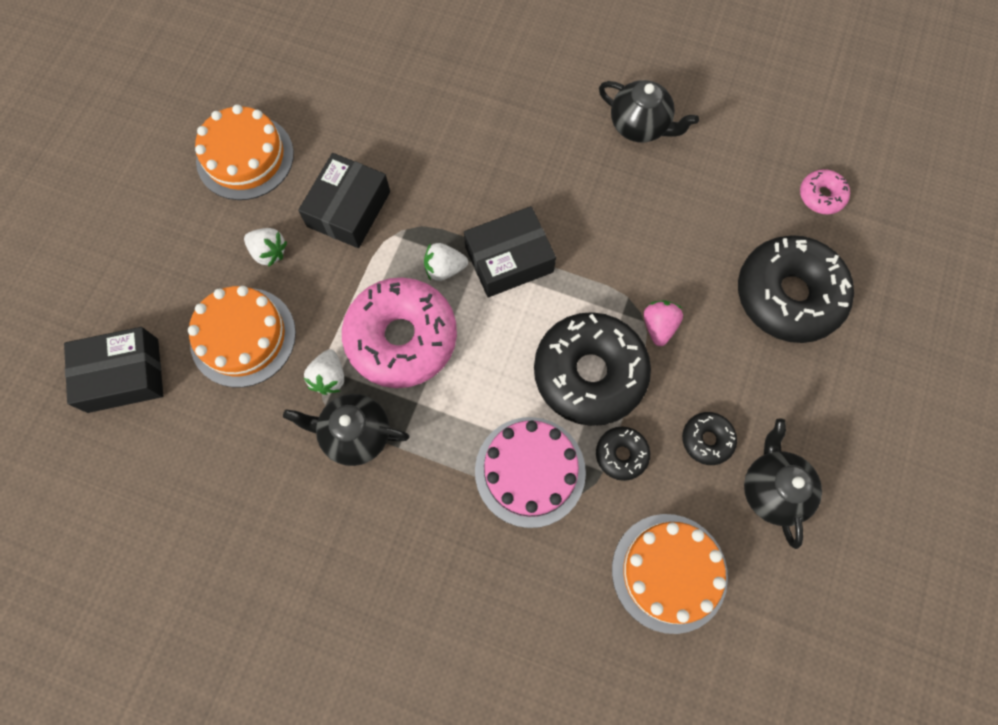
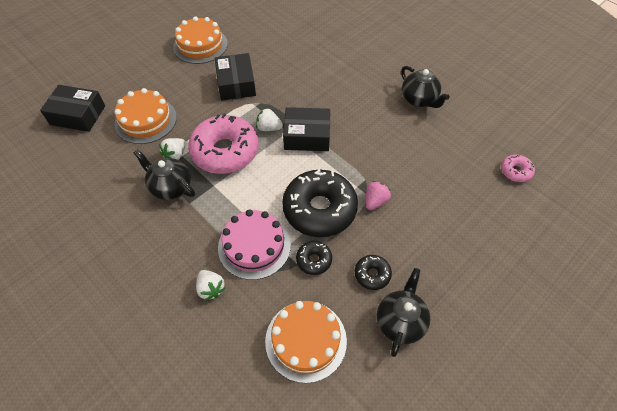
camera: 25 degrees right, 15 degrees down
(269, 252) = (184, 88): white strawberry -> white strawberry (211, 288)
(349, 209) = (236, 84): black box -> black box turned 60 degrees counterclockwise
(788, 296) = (467, 216): black donut -> none

